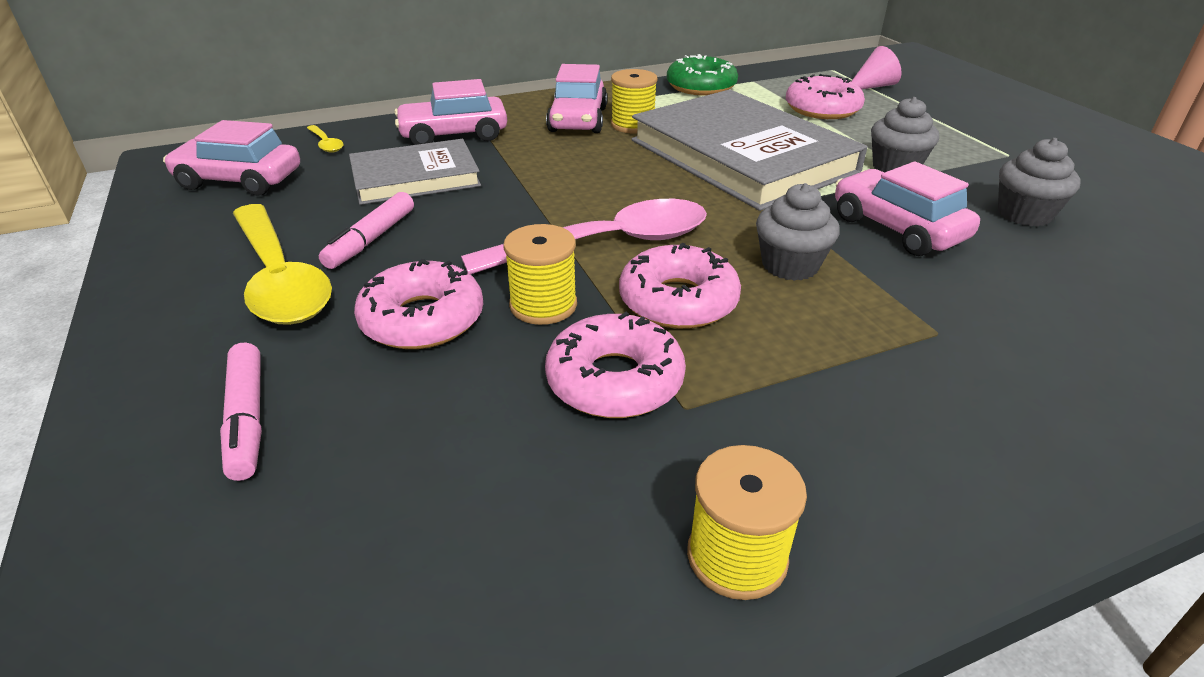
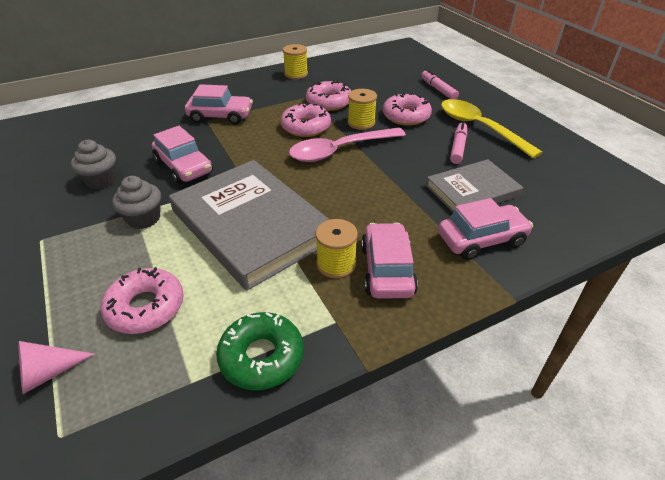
camera: 175 degrees right, 5 degrees up
(239, 180) = (578, 182): pink car -> pink car (220, 116)
(326, 144) = (569, 222): yellow spoon -> none
(790, 265) = (252, 144): grey cupcake -> none

